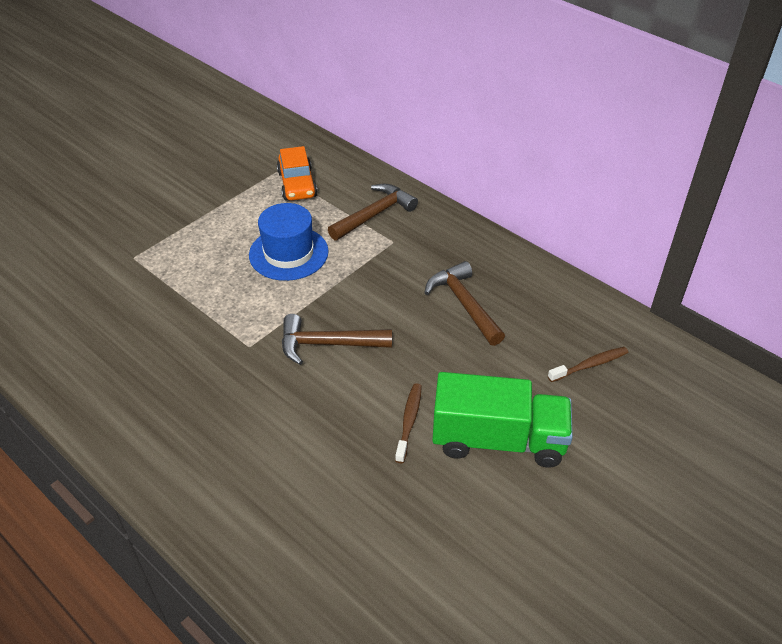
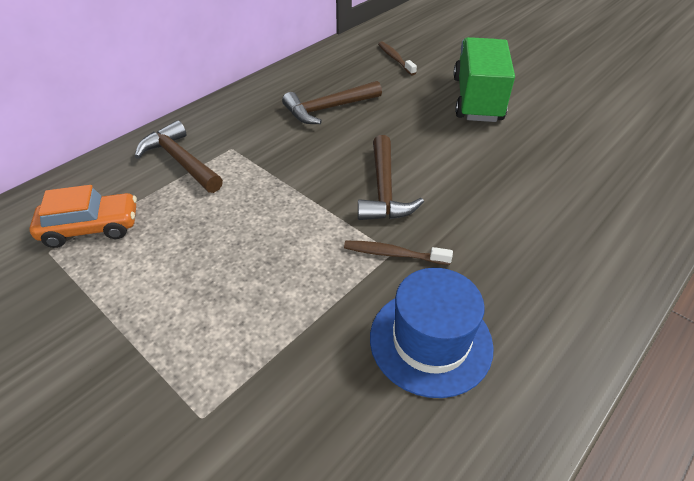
camera: 90 degrees left, 0 degrees up
(288, 253) = (233, 228): blue hat -> blue hat (430, 341)
(409, 421) = (471, 140): brown toothbrush -> brown toothbrush (393, 254)

